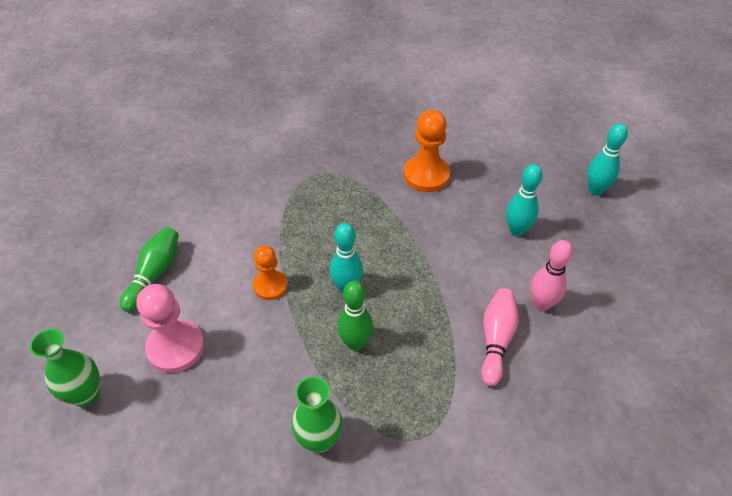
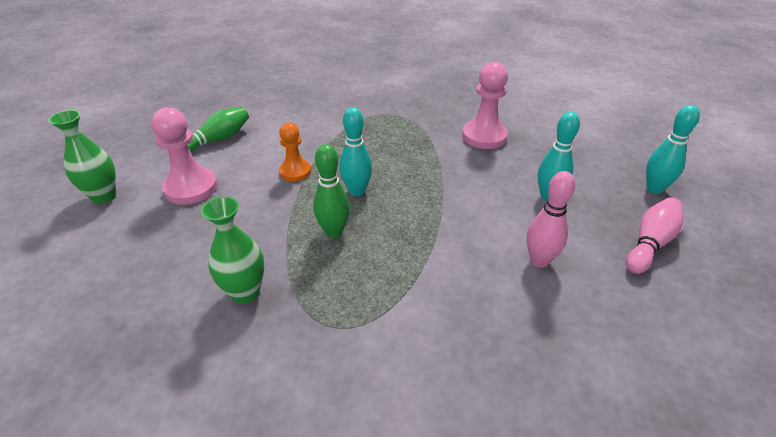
camera: 25 degrees right, 10 degrees down
(426, 175) = (484, 136): orange pawn -> pink pawn
(496, 340) = (471, 274): pink bowling pin -> pink bowling pin (650, 243)

